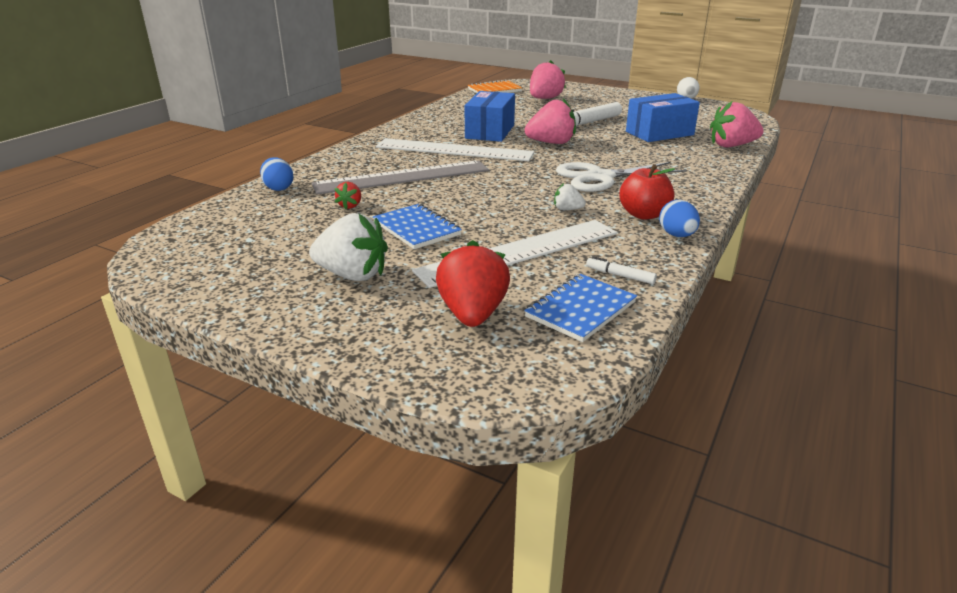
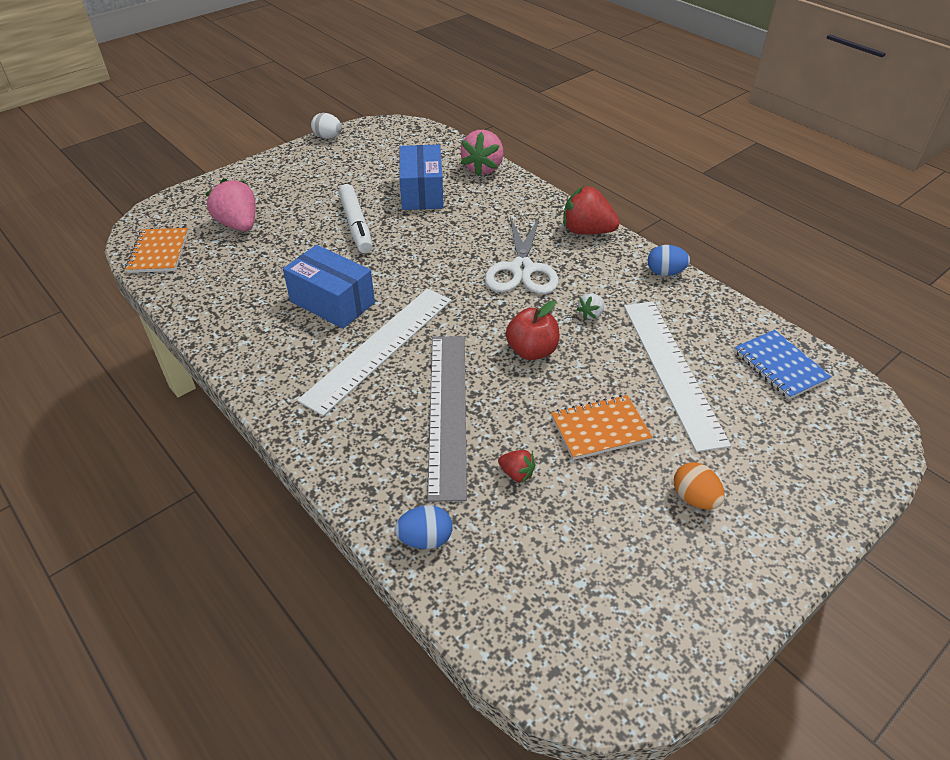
camera: 70 degrees left, 15 degrees up
(352, 275) = (694, 498): white strawberry -> orange egg
(416, 229) = (600, 429): blue notebook -> orange notebook
(473, 314) = (780, 429): red strawberry -> red strawberry (586, 231)
(551, 143) = (404, 268): pink strawberry -> none
(620, 275) = (729, 327): white marker -> none
(643, 215) = (618, 275): red apple -> red apple (532, 351)

